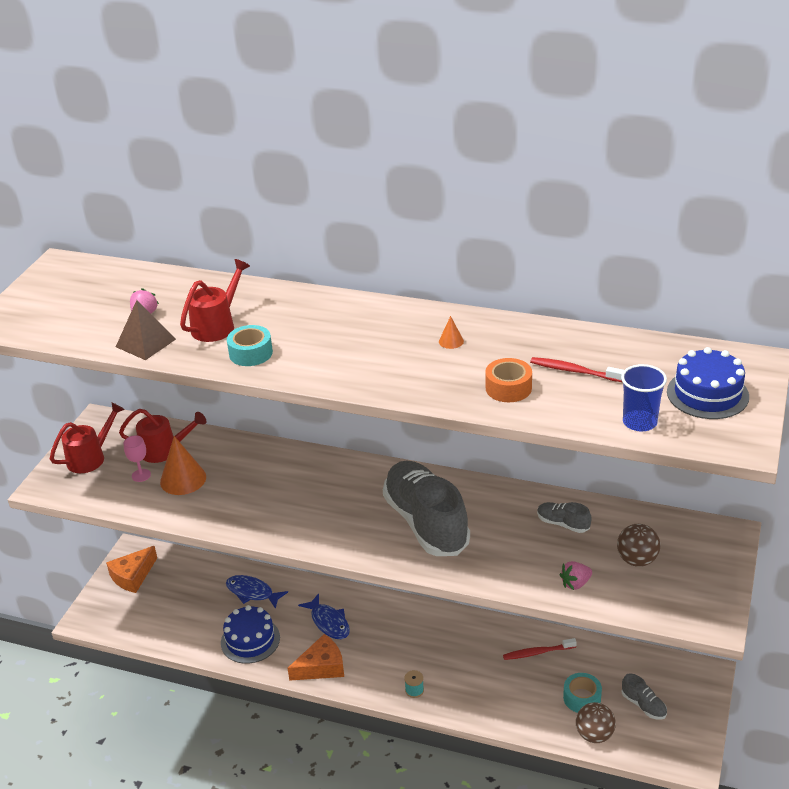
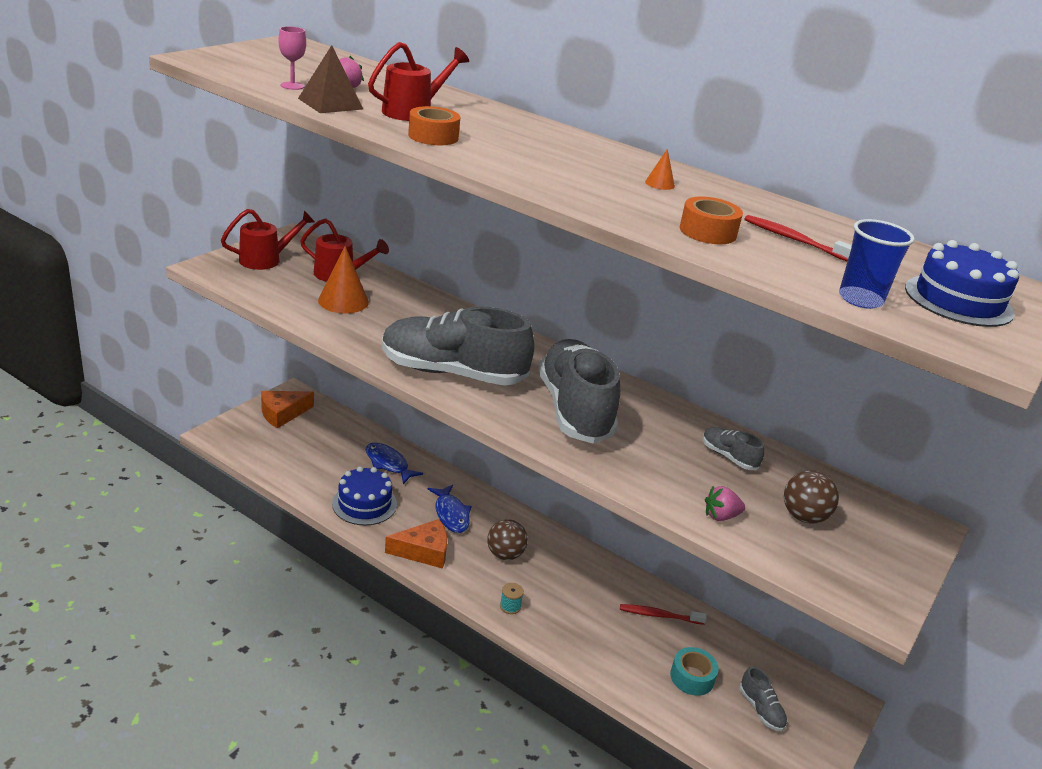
camera: 10 degrees right, 5 degrees down
(141, 475) = (304, 286): pink goblet -> pink goblet (292, 86)
(251, 353) = (433, 136): turquoise tape -> orange tape
(312, 522) = (452, 373): none -> grey shoe
(594, 735) = (692, 720): brown ball -> brown ball (505, 554)

